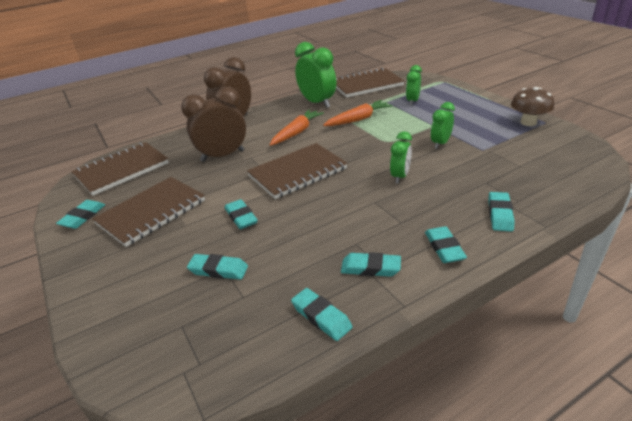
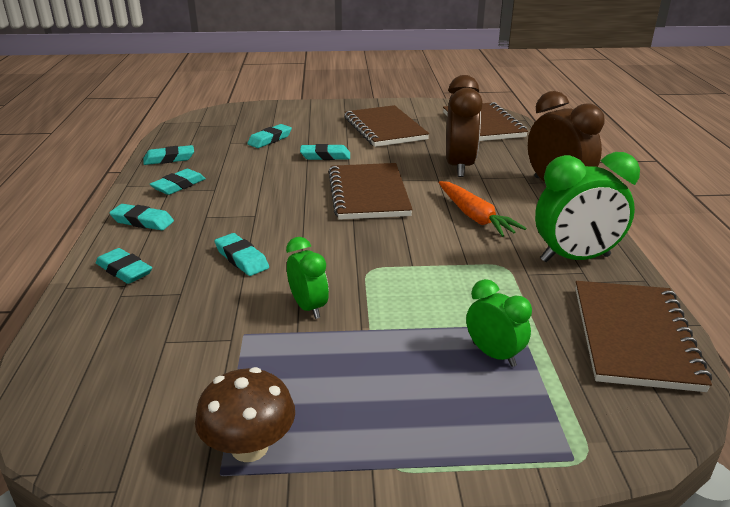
camera: 115 degrees right, 5 degrees down
(83, 217) = (412, 109): turquoise eraser -> turquoise eraser (241, 259)
(358, 119) = (469, 272): orange carrot -> none
(400, 176) = (276, 244): green clock -> none

